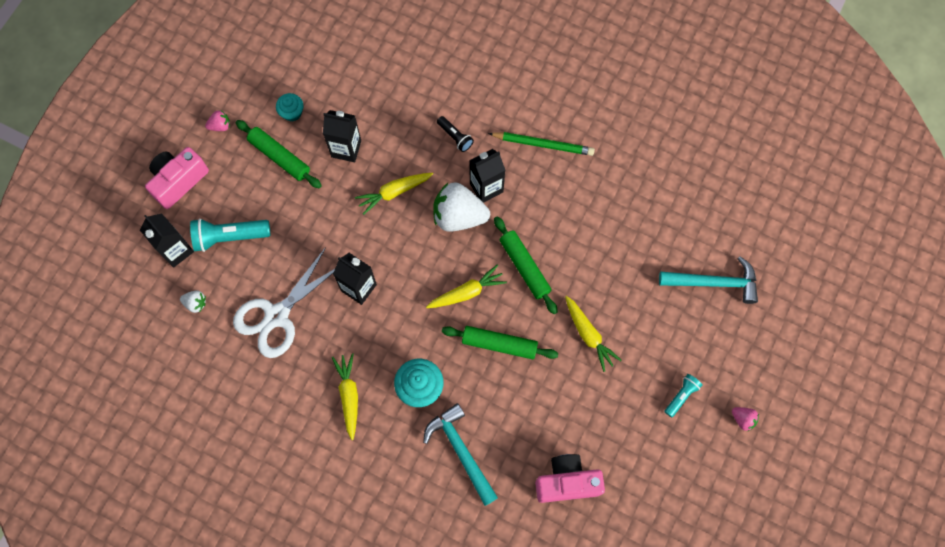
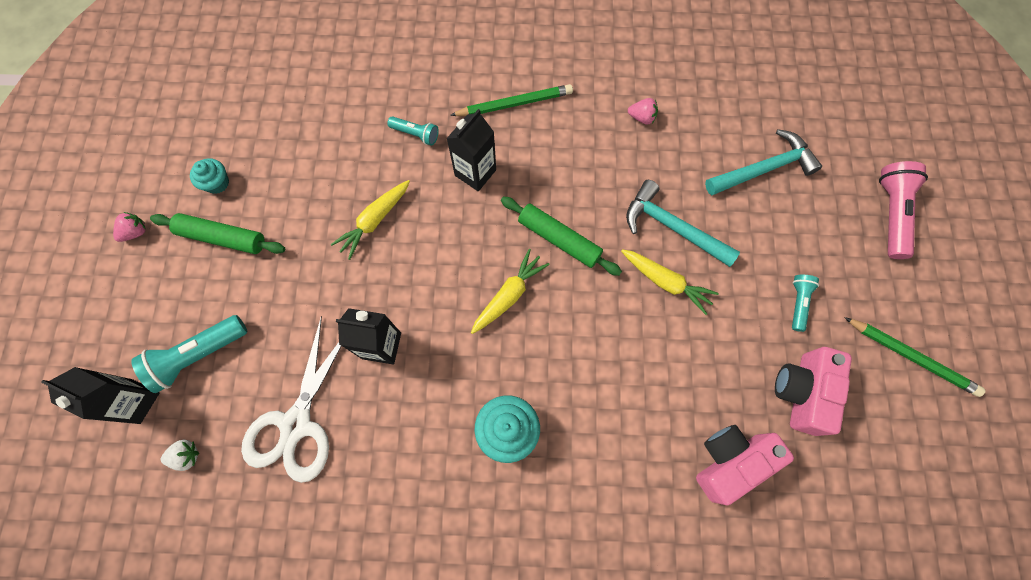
camera: 25 degrees left, 0 degrees up
(178, 181) = (108, 317): pink camera -> pink camera (801, 392)
(346, 148) = (298, 196): black carton -> none
(349, 396) = (427, 481): yellow carrot -> none
(455, 137) = (416, 134): black flashlight -> turquoise flashlight
(459, 216) = (460, 216): white strawberry -> none
(461, 451) = (592, 485): turquoise hammer -> turquoise hammer (672, 227)
(499, 344) = (574, 337): green rolling pin -> none
(743, 419) = (874, 298): pink strawberry -> pink strawberry (642, 117)
(745, 474) = (911, 357): none -> green pencil
(796, 362) = (891, 213): none -> pink flashlight

